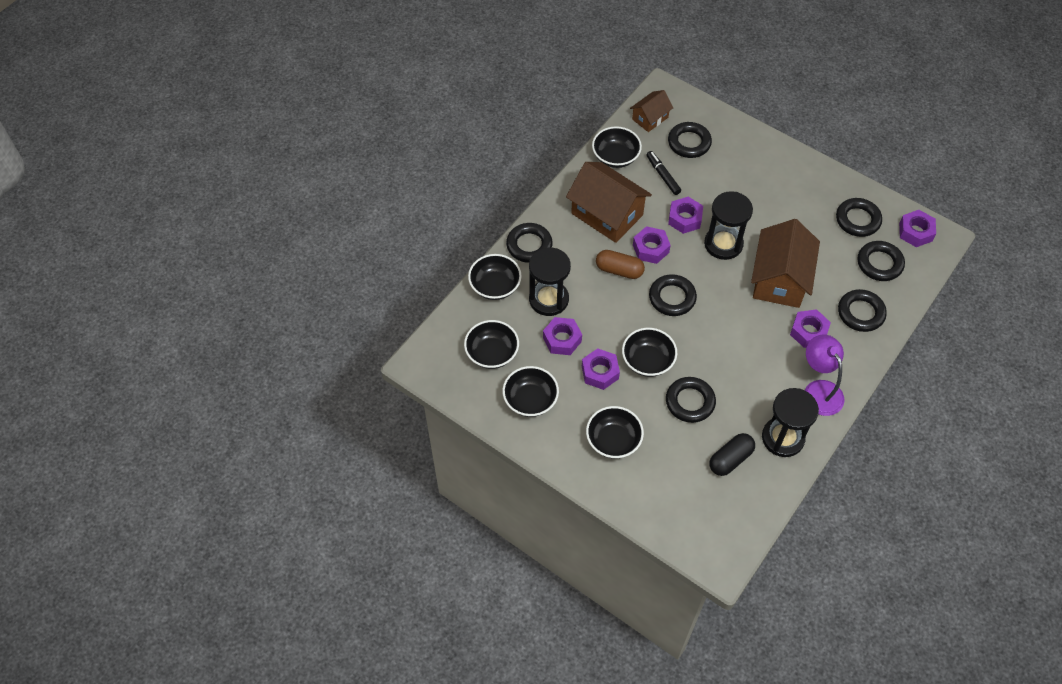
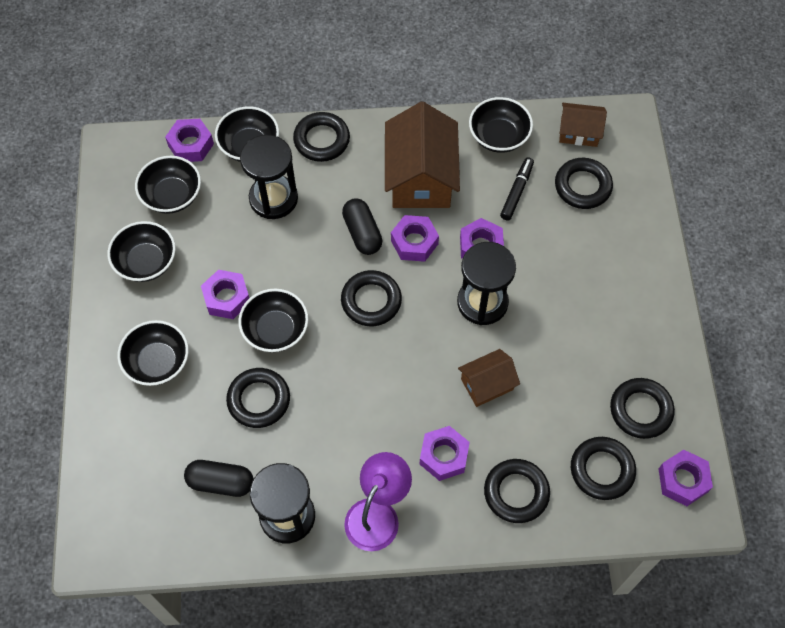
camera: 50 degrees right, 5 degrees up
(562, 339) = (237, 241): purple nut -> purple nut (191, 145)
(619, 270) = (362, 233): brown capsule -> black capsule
(779, 279) = (487, 384): brown house -> brown house, size x0.54

